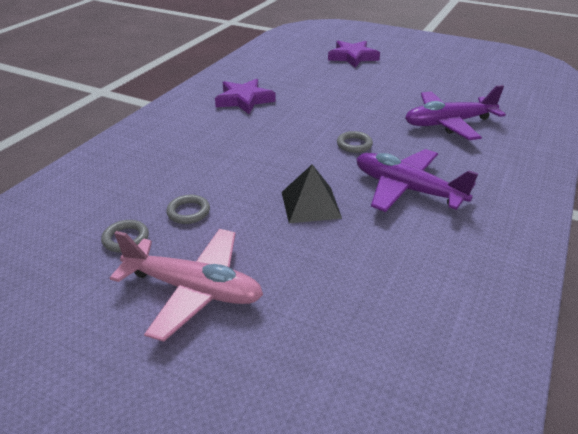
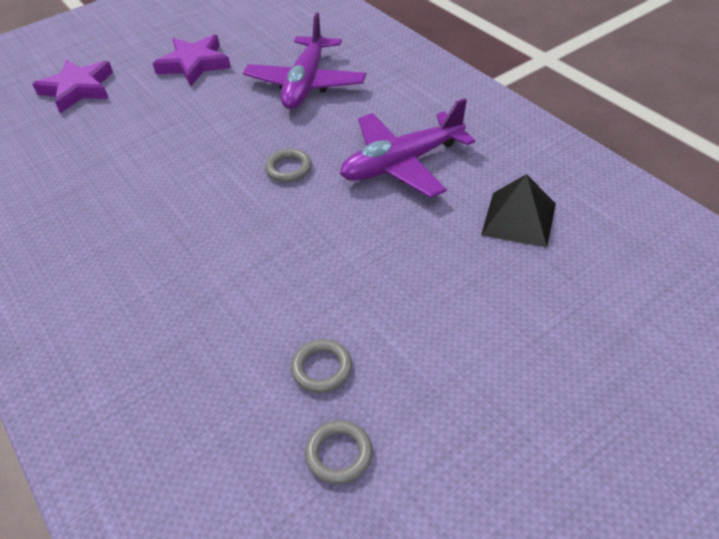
camera: 60 degrees left, 10 degrees up
(193, 289) = (475, 400): pink plane -> none
(244, 100) = (85, 231): purple star -> purple star (194, 64)
(310, 204) = (380, 247): black pyramid -> black pyramid (518, 219)

